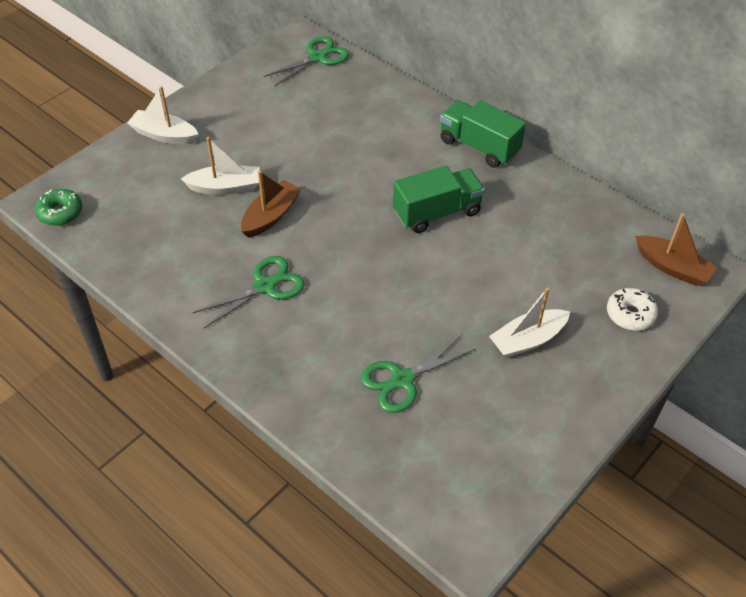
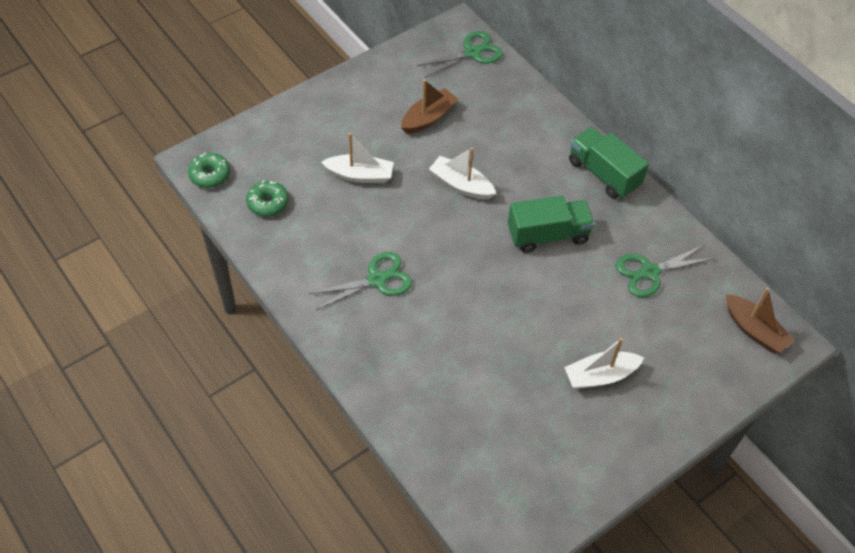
camera: 10 degrees right, 5 degrees up
(130, 230) = (268, 203): none -> green donut
(164, 135) = (314, 112): white boat -> white boat (461, 185)
(271, 216) = (395, 211): brown boat -> brown boat (428, 118)
(402, 380) = (479, 391): green scissors -> green scissors (650, 272)
(630, 314) = (701, 369): white donut -> none

